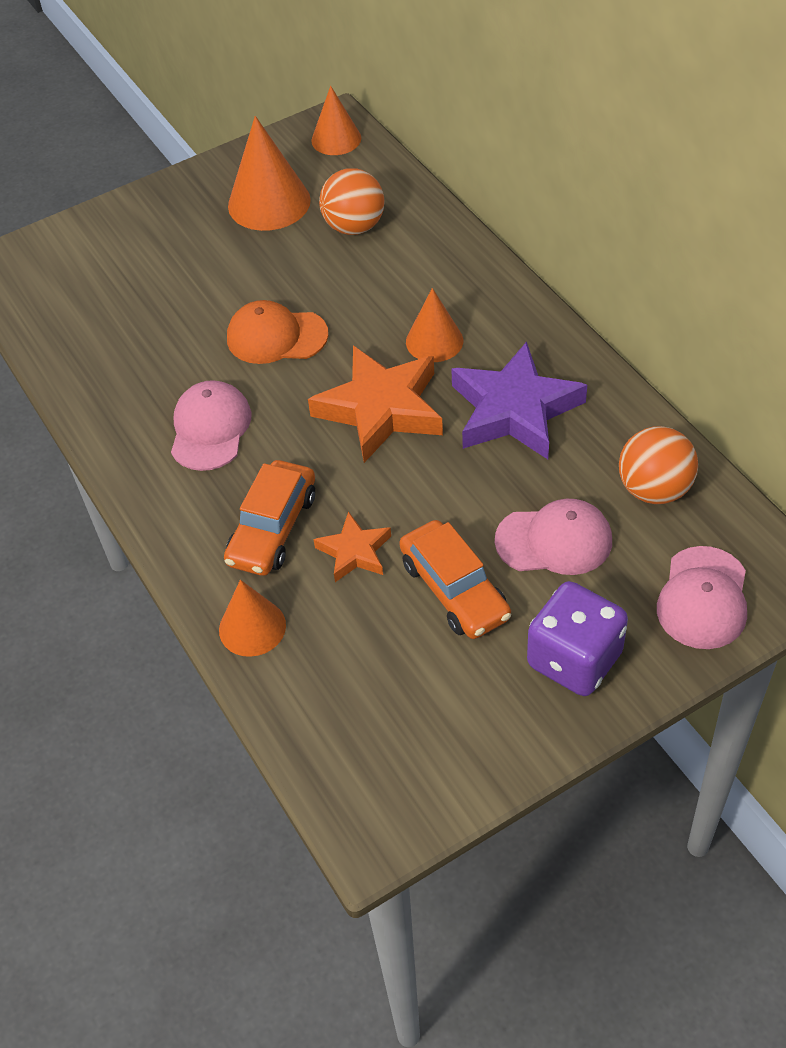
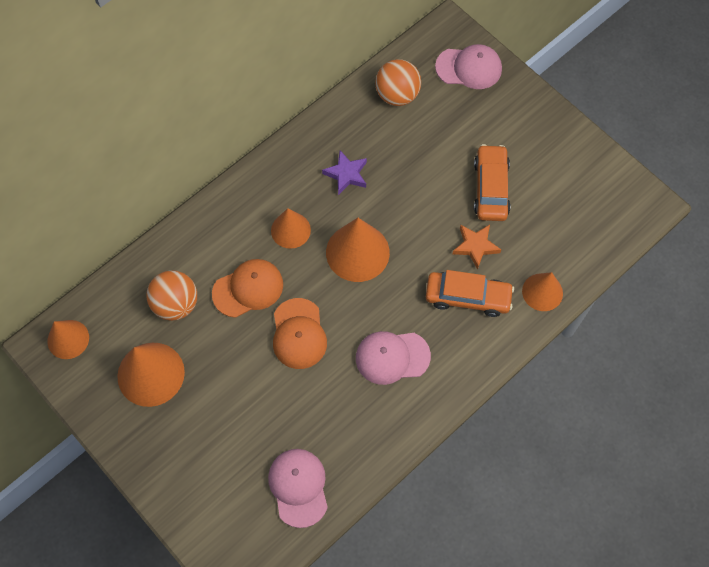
camera: 105 degrees left, 15 degrees up
(356, 293) = (248, 289): none -> orange cap
(381, 409) = (357, 252): orange star -> orange cone
(454, 589) = (490, 188): orange car -> orange car turned 45 degrees counterclockwise
(514, 410) = (346, 174): purple star -> purple star, size x0.53
(554, 540) = (445, 142): pink cap -> pink cap (298, 487)
(574, 659) = (522, 124): purple dice -> none

